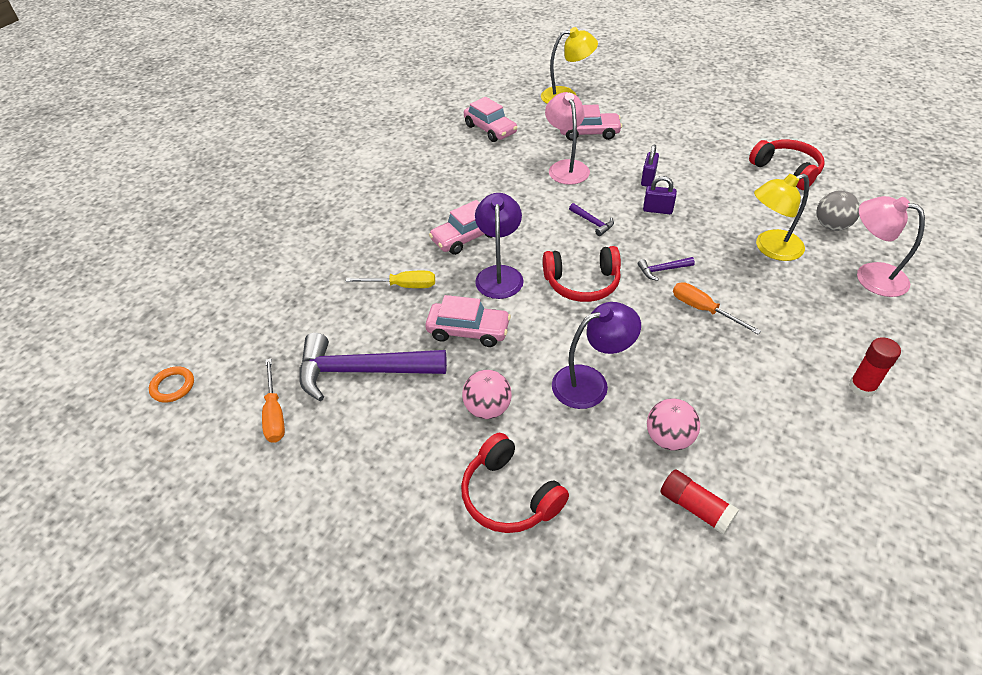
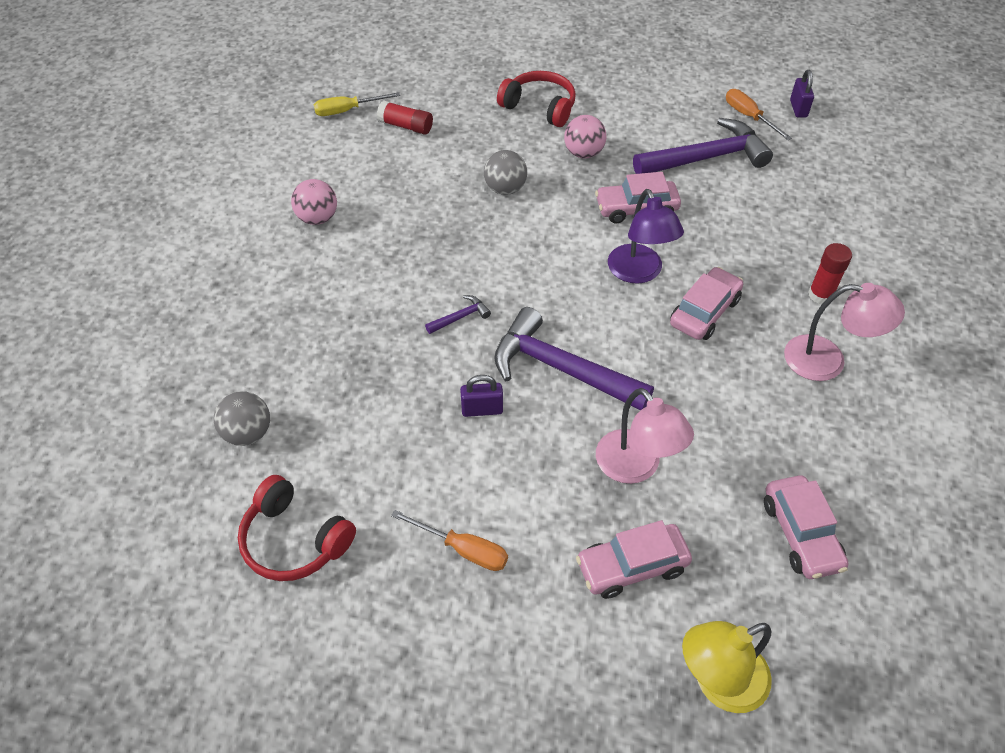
camera: 160 degrees right, 5 degrees up
(173, 386) = (849, 117): orange ring -> none
(403, 286) = (731, 238): yellow screwdriver -> yellow screwdriver (347, 111)
(490, 129) = (800, 534): pink car -> pink car turned 135 degrees counterclockwise
(582, 283) = (545, 282): red headphones -> none
(590, 382) = (505, 189): purple lamp -> grey ball
(592, 222) = (561, 368): purple hammer -> purple hammer, size x2.39
(648, 179) = (507, 469): purple padlock -> purple padlock (798, 108)
(669, 438) = (430, 162): pink ball -> pink ball (317, 218)
(703, 310) = (410, 278): orange screwdriver -> orange screwdriver (463, 549)
(770, 248) = (332, 376): yellow lamp -> none
(862, 387) = (262, 234): red glue stick -> red glue stick (820, 295)
(870, 276) = (218, 361): pink lamp -> pink lamp (827, 361)

